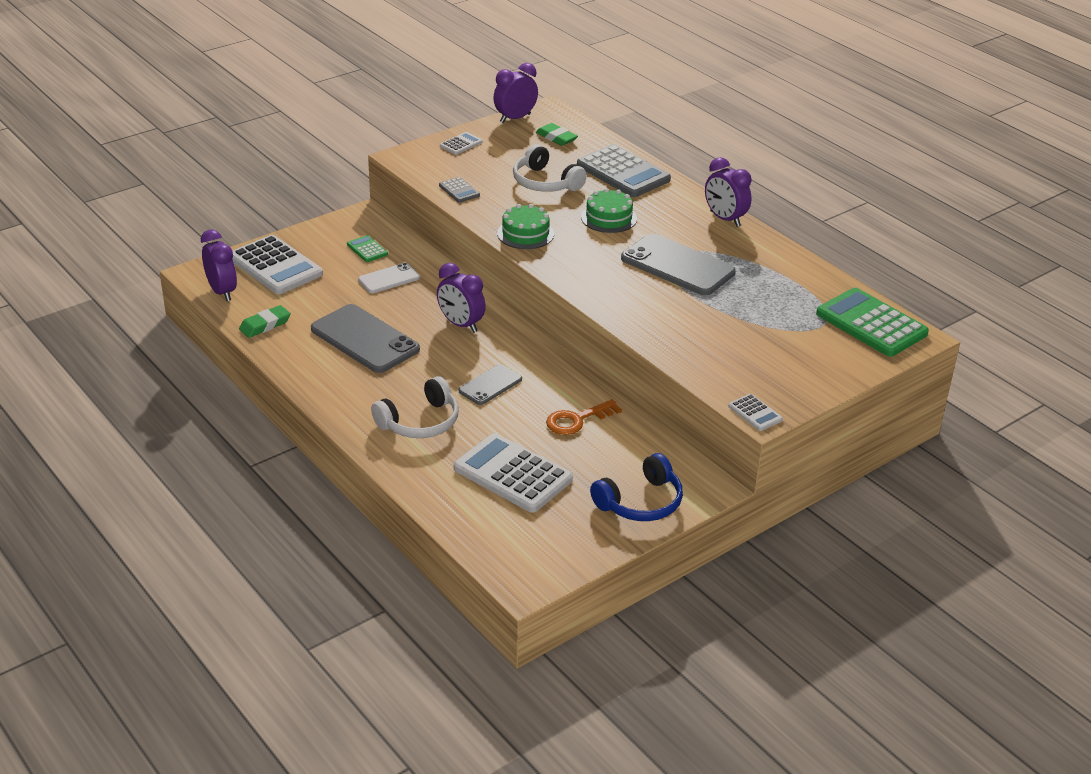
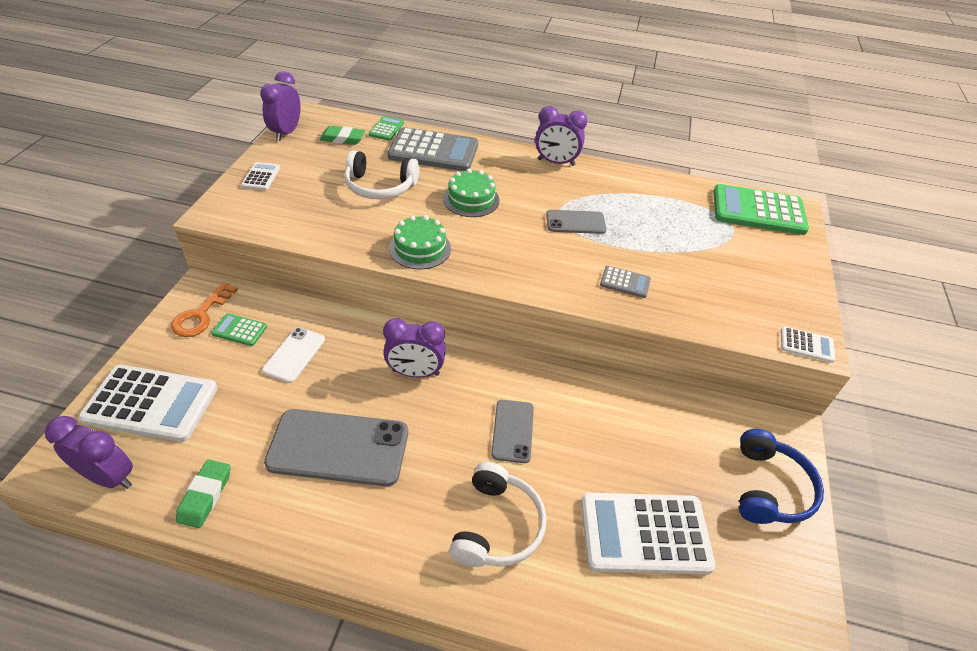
camera: 40 degrees left, 10 degrees up
(459, 190) = (309, 228): grey calculator -> grey calculator (625, 282)
(577, 420) = (623, 424): orange key -> orange key (201, 315)
(603, 142) = (386, 129): none -> green calculator
(677, 265) = (575, 222): grey phone -> grey phone, size x0.55

